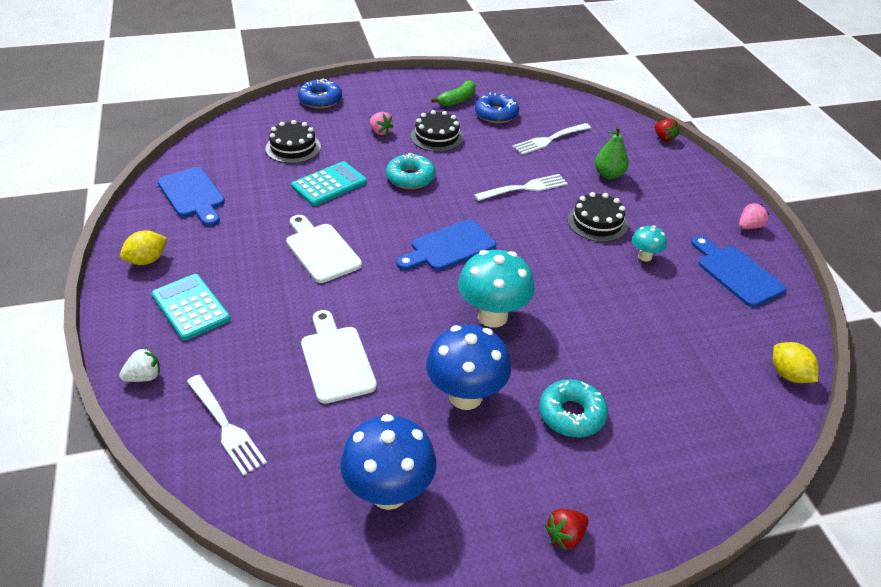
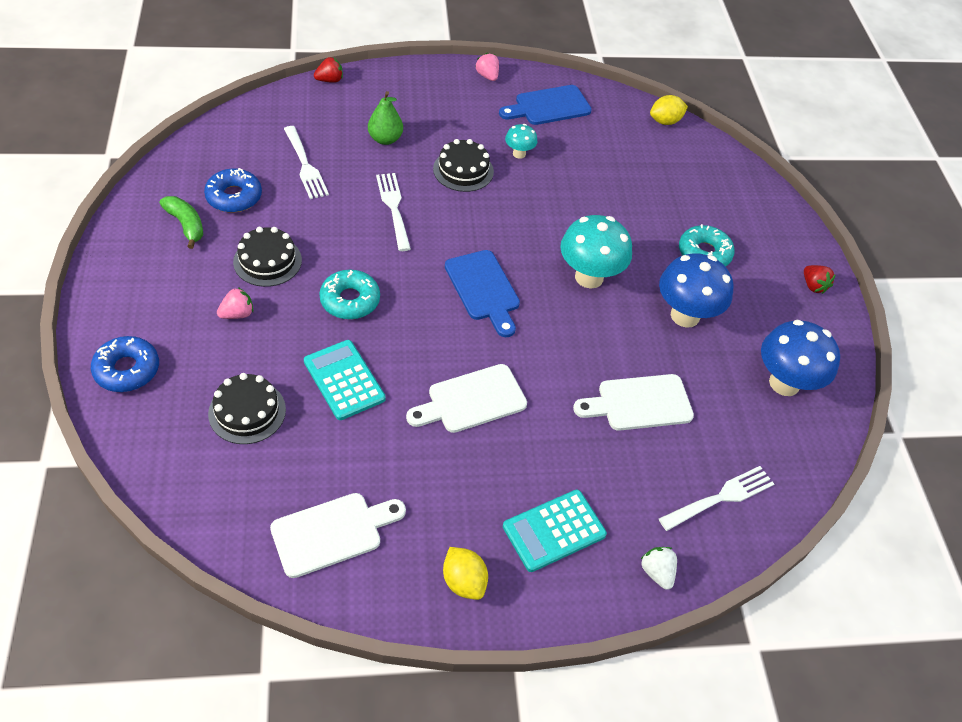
camera: 85 degrees left, 10 degrees up
(193, 195) = (332, 533): blue cutting board -> white cutting board

